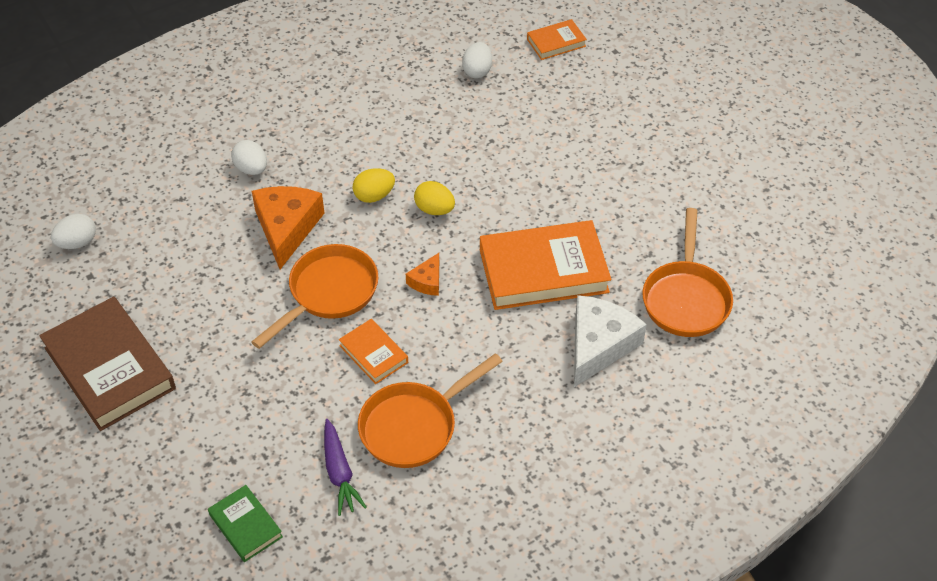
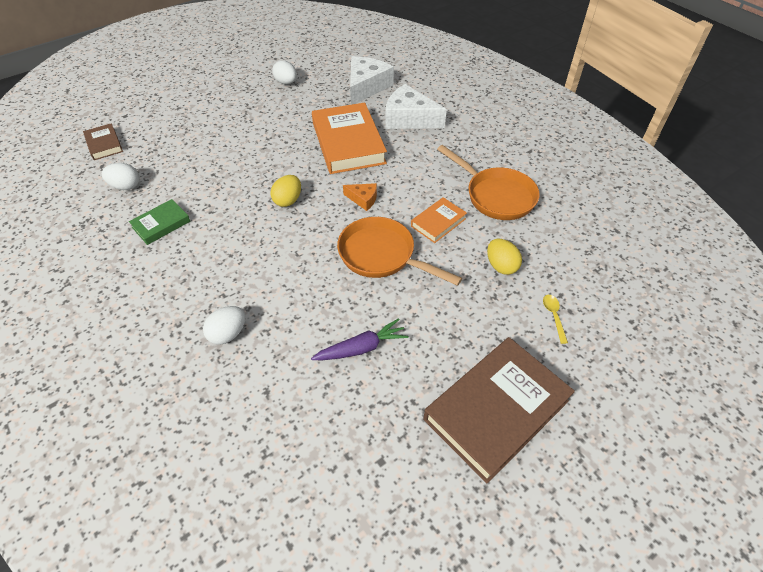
camera: 95 degrees left, 0 degrees up
(77, 243) = (332, 489): white egg -> white egg (286, 83)
(204, 445) = (554, 316): none -> yellow spoon
(246, 526) = (613, 277): green book -> green book (161, 224)
(286, 228) = (309, 294): orange cheese -> none
(339, 472) = (547, 230): purple carrot -> purple carrot (361, 348)
(374, 196) = (271, 238): yellow egg -> yellow egg (501, 266)
(556, 43) = (104, 144): orange book -> brown book
(686, 298) = (366, 87): orange pan -> white cheese

